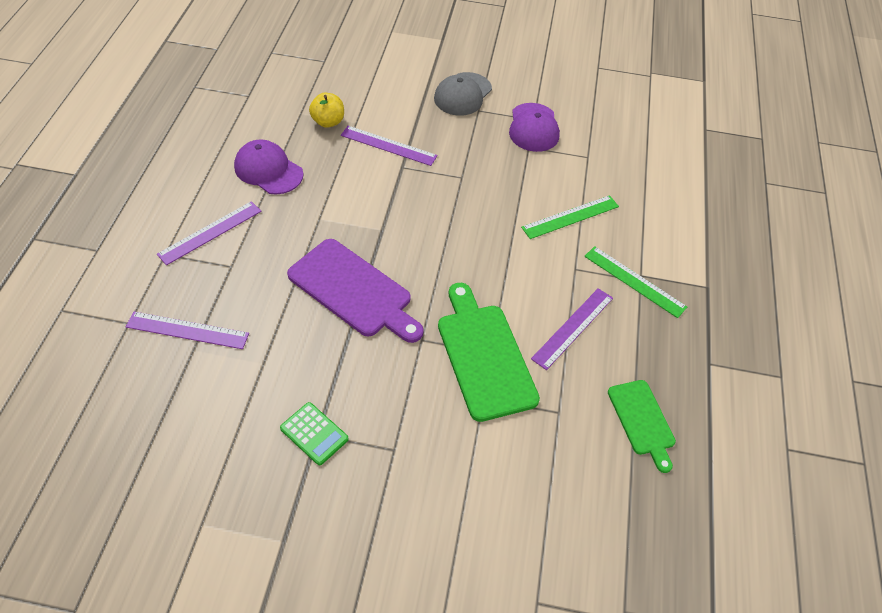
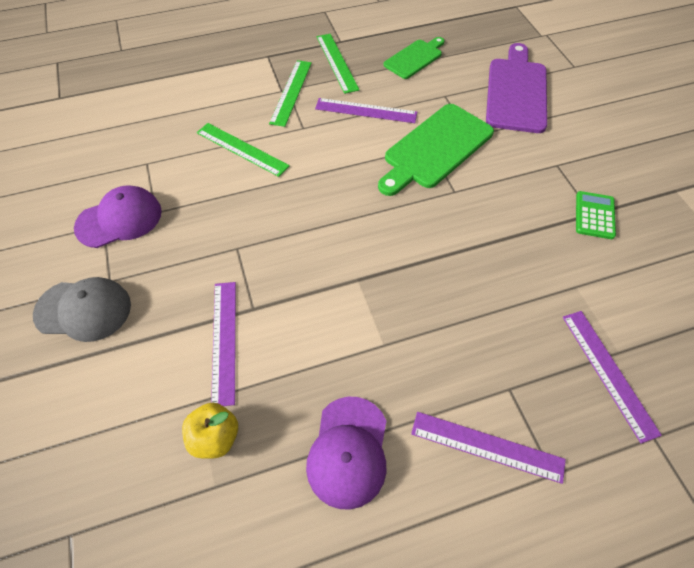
camera: 115 degrees left, 5 degrees up
(353, 291) = (448, 262): purple cutting board -> purple cutting board (516, 92)
(668, 341) = (336, 62): none -> green ruler

